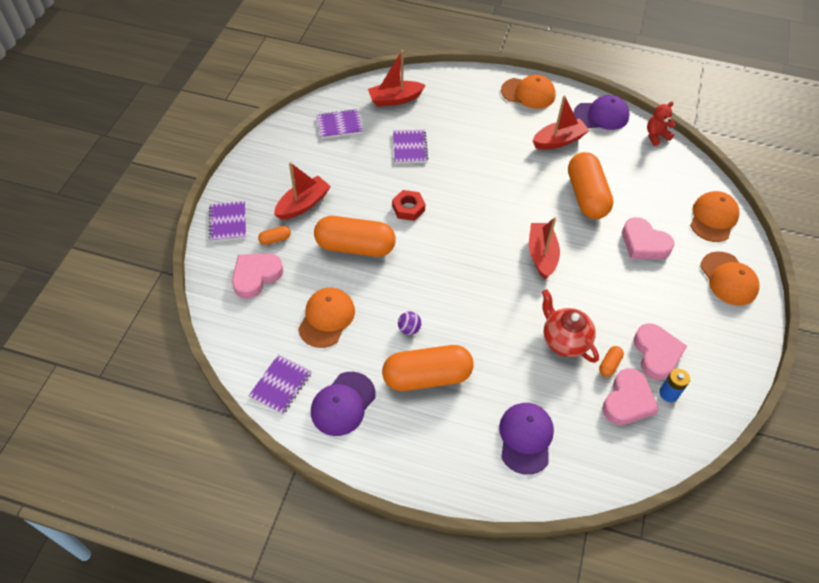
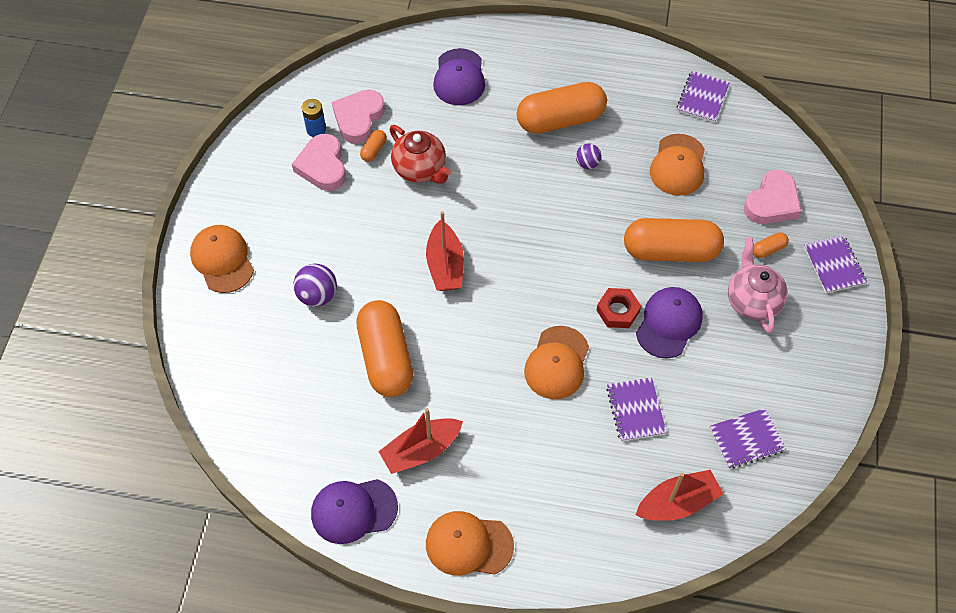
camera: 175 degrees right, 5 degrees up
(303, 204) = (752, 301): red boat -> pink teapot
(343, 404) = (637, 88): purple cap -> purple cap (669, 323)
(644, 243) = (317, 295): pink heart -> purple ball
(656, 136) = (274, 478): red teddy bear -> none
(713, 218) = (220, 342): orange cap -> orange cap (557, 363)

